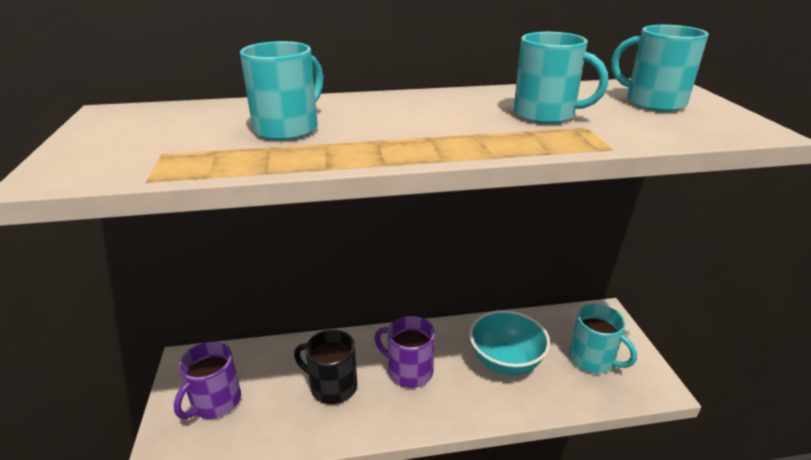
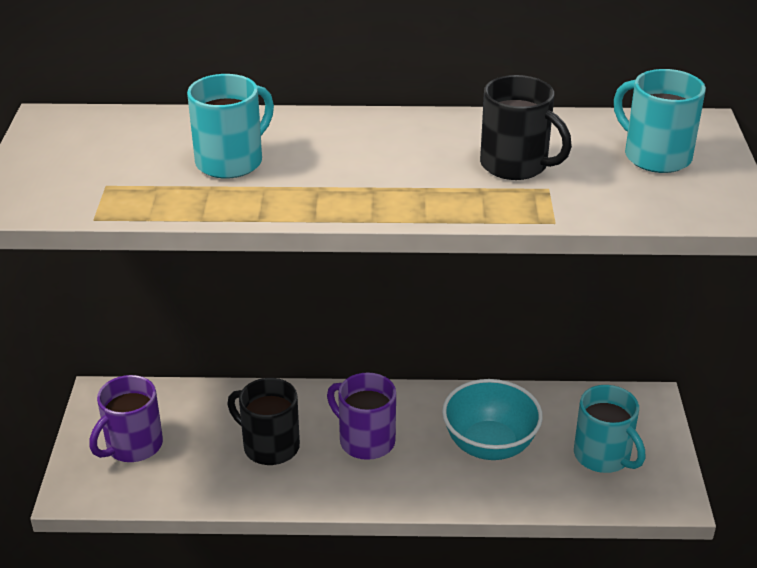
camera: 10 degrees right, 5 degrees up
(546, 114) = (516, 165): turquoise mug -> black mug

